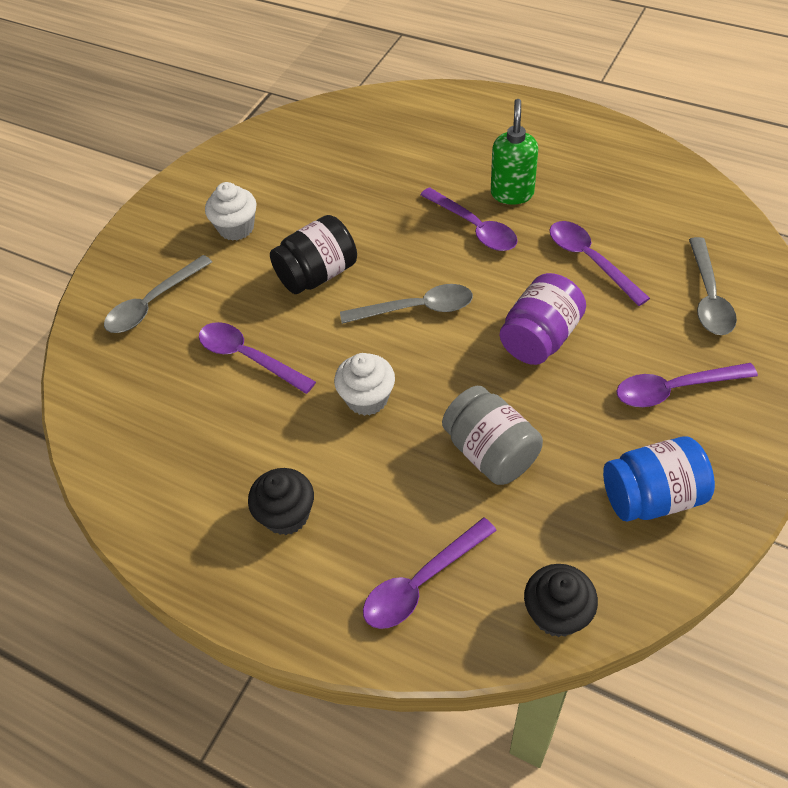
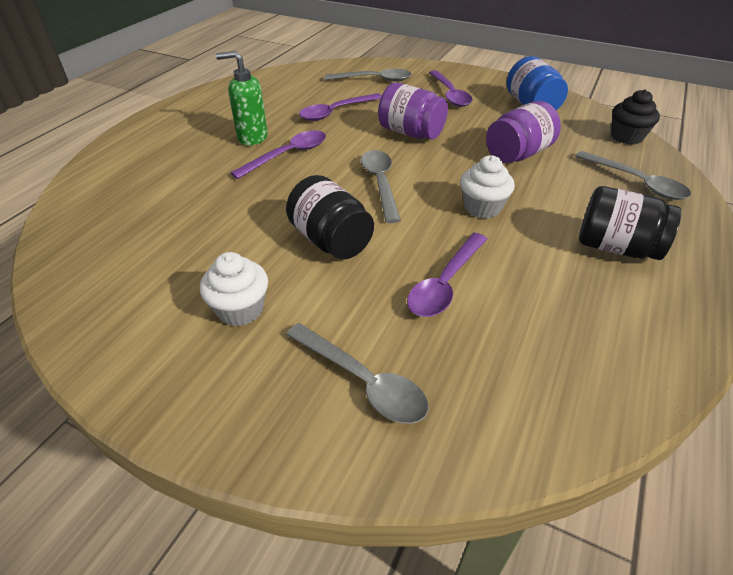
camera: 95 degrees left, 10 degrees down
(286, 515) = (616, 247): black cupcake -> black jar
(421, 582) = (636, 182): purple spoon -> grey spoon
(490, 452) = (518, 154): grey jar -> purple jar

